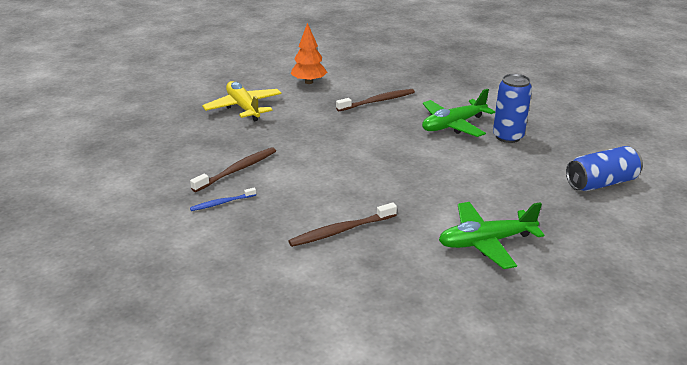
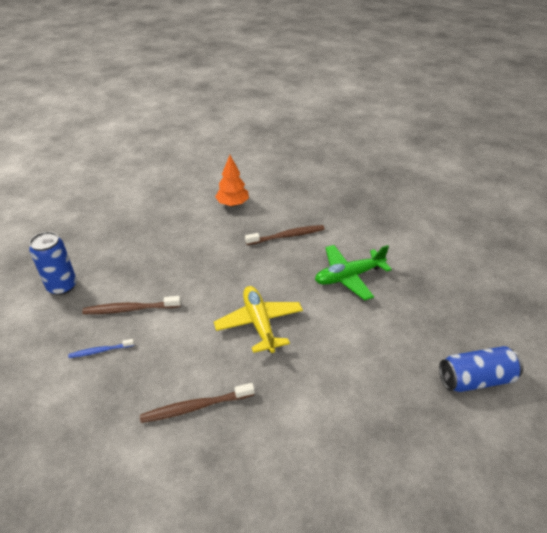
camera: 10 degrees right, 10 degrees up
(237, 170) = (130, 309): brown toothbrush -> brown toothbrush turned 150 degrees counterclockwise
(243, 107) = (164, 229): yellow plane -> yellow plane (259, 323)
(486, 242) = (331, 448): green plane -> none
(508, 136) = (397, 299): blue can -> blue can (62, 286)

